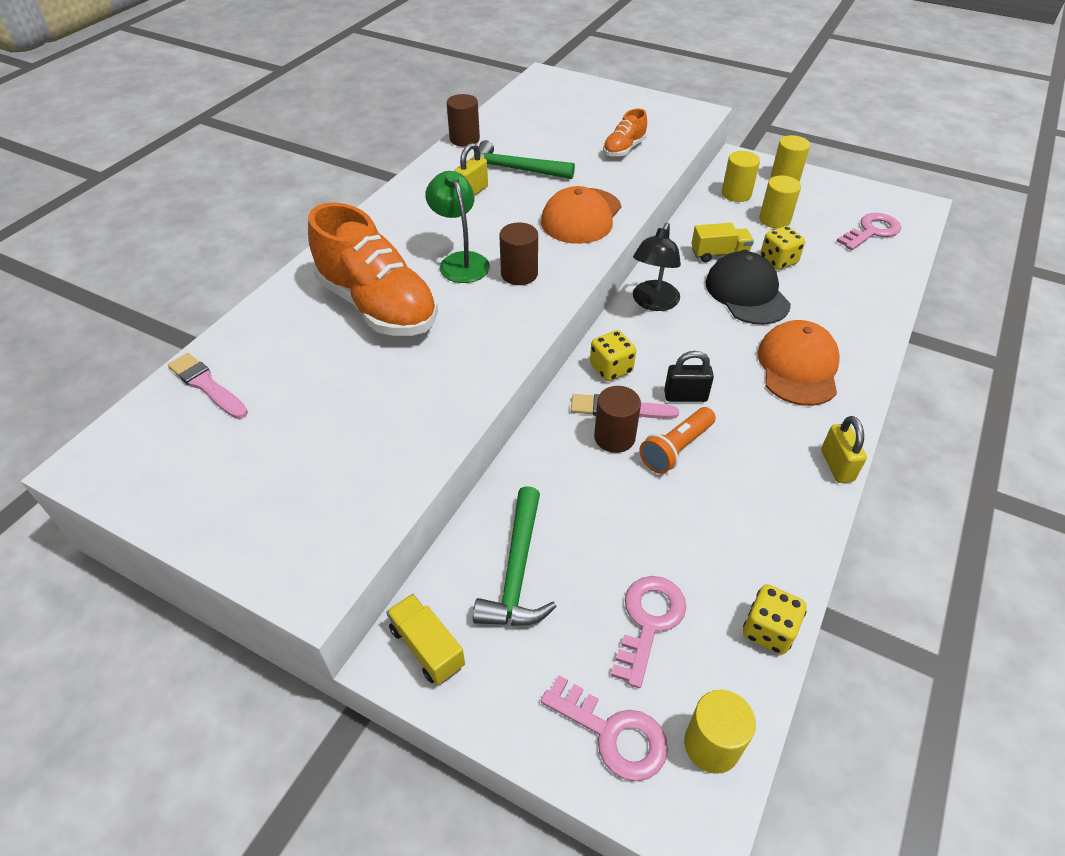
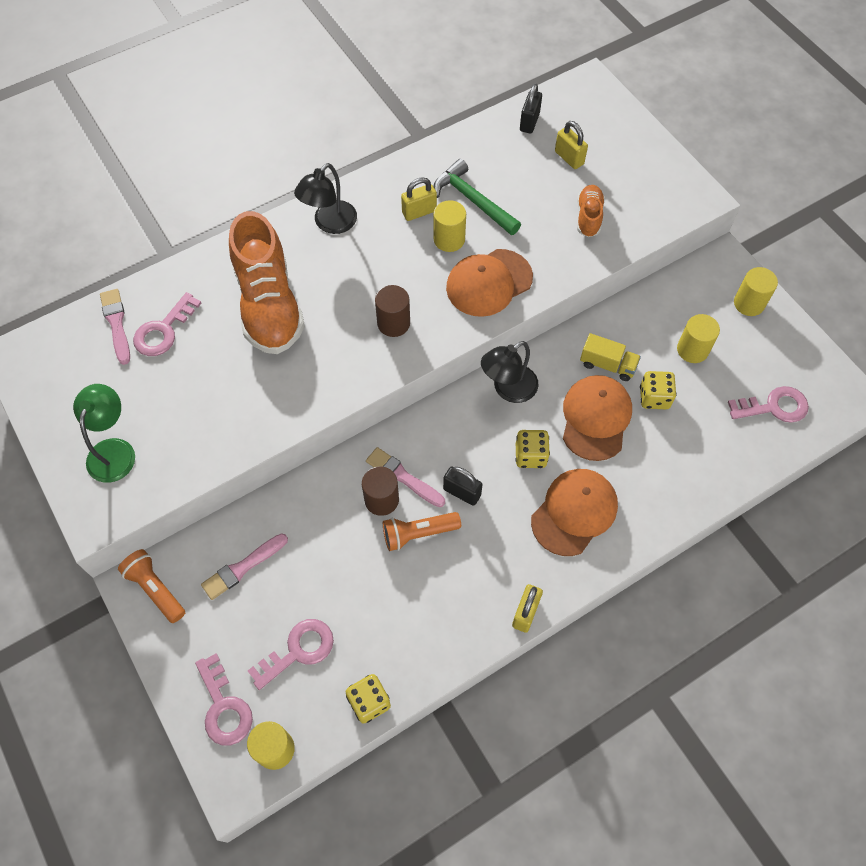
camera: 30 degrees right, 15 degrees up
(271, 370) = (163, 330): none -> pink key
(391, 226) = (330, 224): none -> black lamp
(427, 647) = (155, 589): yellow truck -> orange flashlight
(460, 261) = (358, 287): green lamp -> green lamp (114, 450)
(464, 139) = (456, 142): brown cylinder -> none
(517, 110) = (529, 122): none -> black padlock
(517, 571) = (242, 567): green hammer -> pink brush
(571, 121) = (569, 158): none -> yellow padlock
(611, 368) = (425, 437): yellow dice -> yellow dice (530, 455)
(624, 149) = (588, 217): orange shoe -> orange shoe turned 120 degrees clockwise
(736, 194) = (683, 302): yellow cylinder -> yellow cylinder (449, 239)
(747, 293) = (595, 418): black cap -> orange cap

